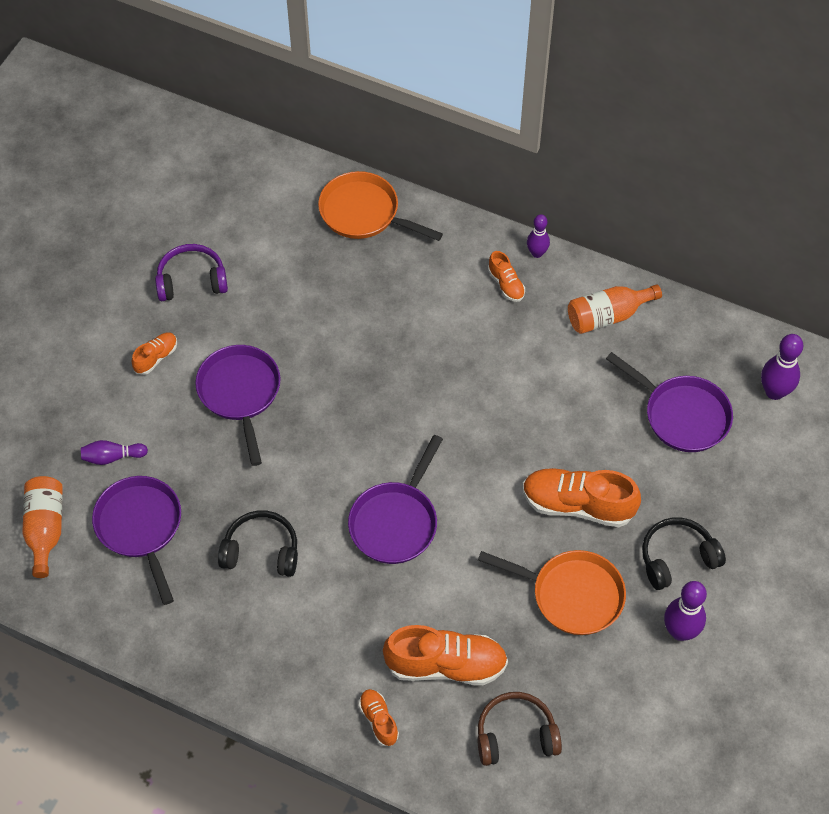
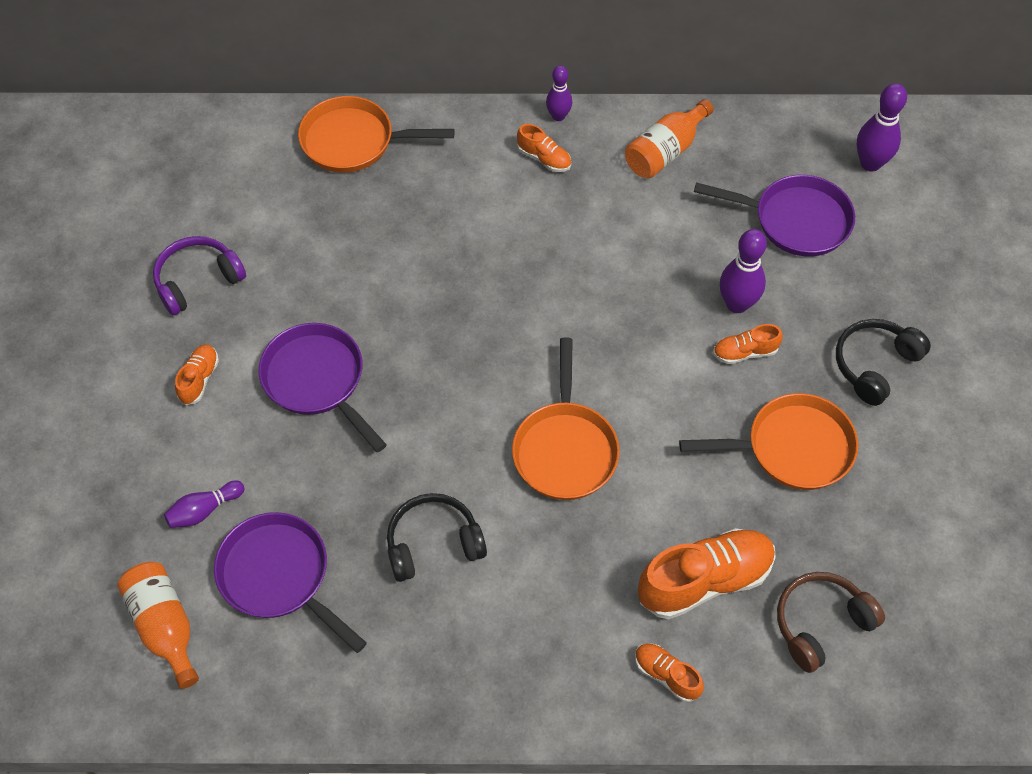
camera: 25 degrees left, 0 degrees up
(396, 522) = (565, 449): purple pan -> orange pan
(578, 505) = (745, 352): orange shoe -> orange shoe, size x0.51
(680, 631) = (922, 438): purple bowling pin -> purple bowling pin (737, 304)

